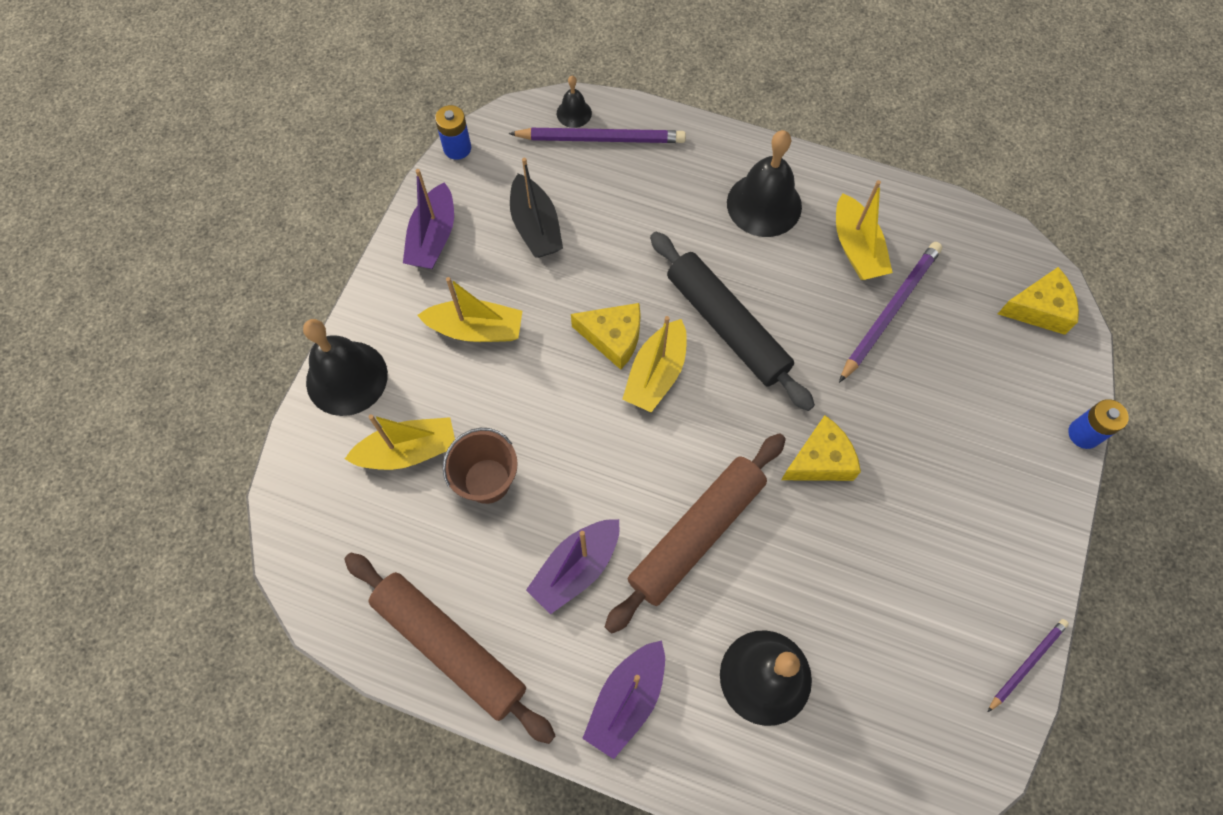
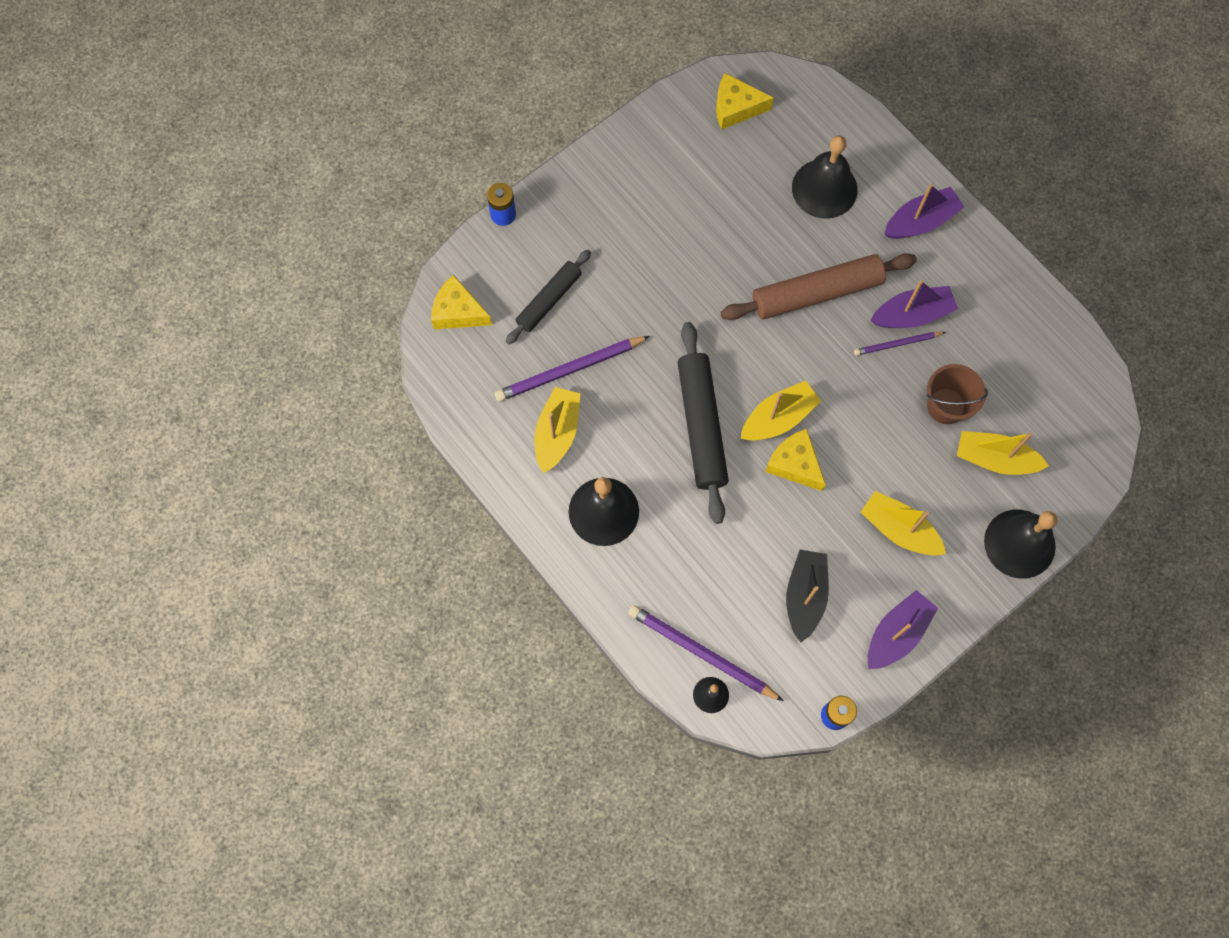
camera: 150 degrees left, 5 degrees up
(449, 647) = (1022, 310): brown rolling pin -> none
(820, 460) = (699, 294): yellow cheese -> yellow cheese (736, 107)
(963, 368) = (549, 300): none -> black rolling pin
(1027, 663) = (655, 112): purple pencil -> purple pencil (897, 344)

